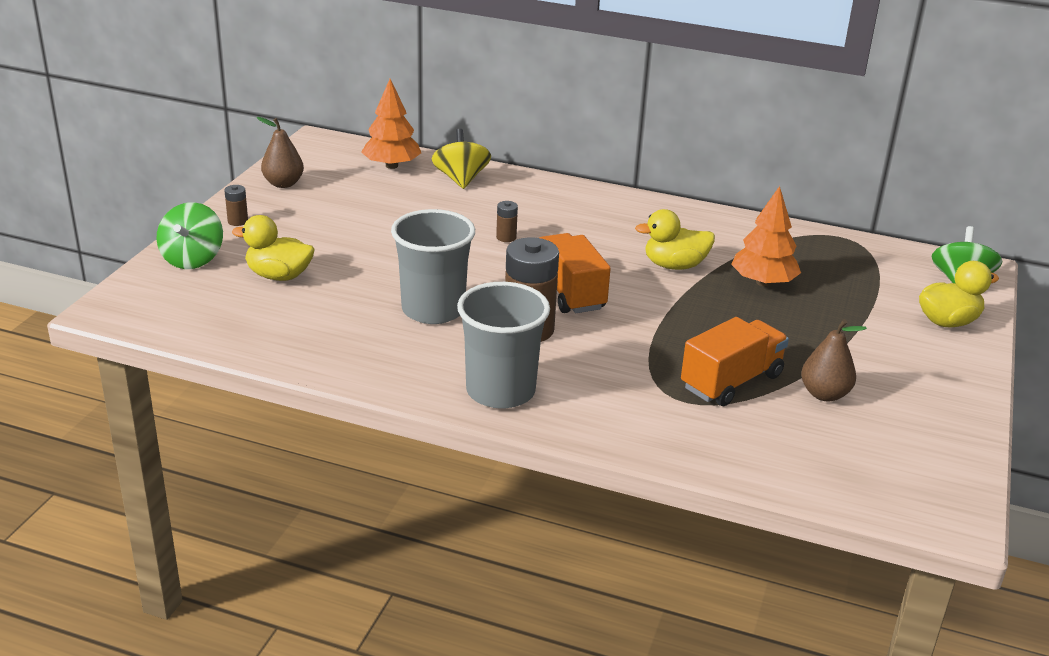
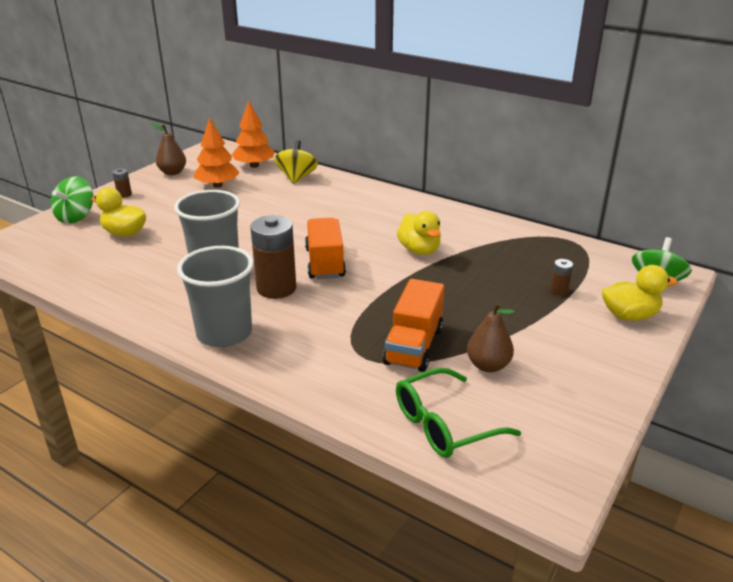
camera: 15 degrees right, 0 degrees up
(506, 237) = (303, 219): brown battery -> brown battery (559, 291)
(674, 265) = (419, 250): yellow duck -> yellow duck turned 120 degrees counterclockwise
(731, 382) = (413, 346): orange truck -> orange truck turned 135 degrees clockwise
(763, 282) = (484, 269): orange tree -> orange tree (217, 185)
(810, 463) = (444, 425): none -> green glasses

